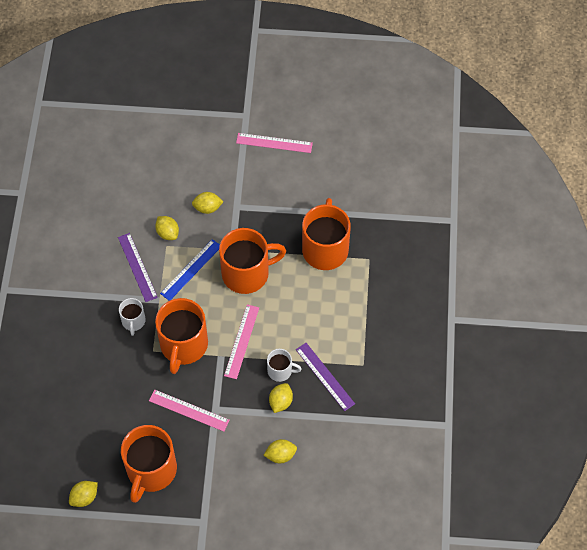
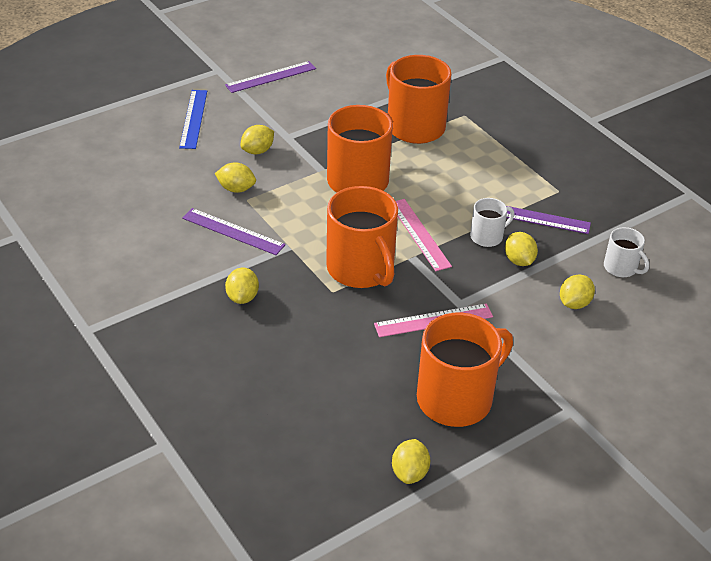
camera: 40 degrees left, 20 degrees down
(101, 321) = (242, 297): none -> yellow lemon
(133, 321) = (281, 278): white mug -> white mug (621, 268)
(151, 470) = (456, 398): orange mug -> orange mug turned 105 degrees counterclockwise
(191, 270) = (296, 205): blue ruler -> blue ruler (194, 119)
(274, 143) = (271, 77): pink ruler -> purple ruler

